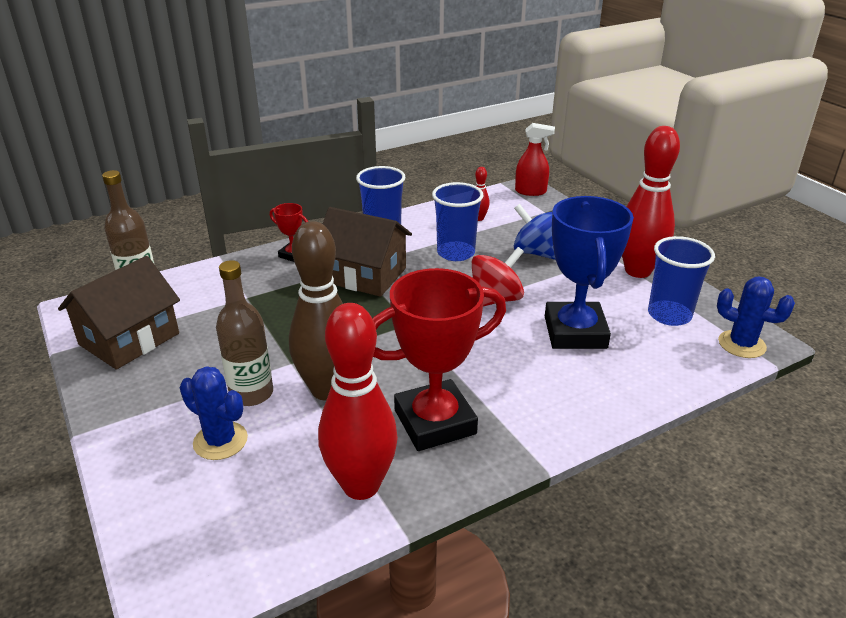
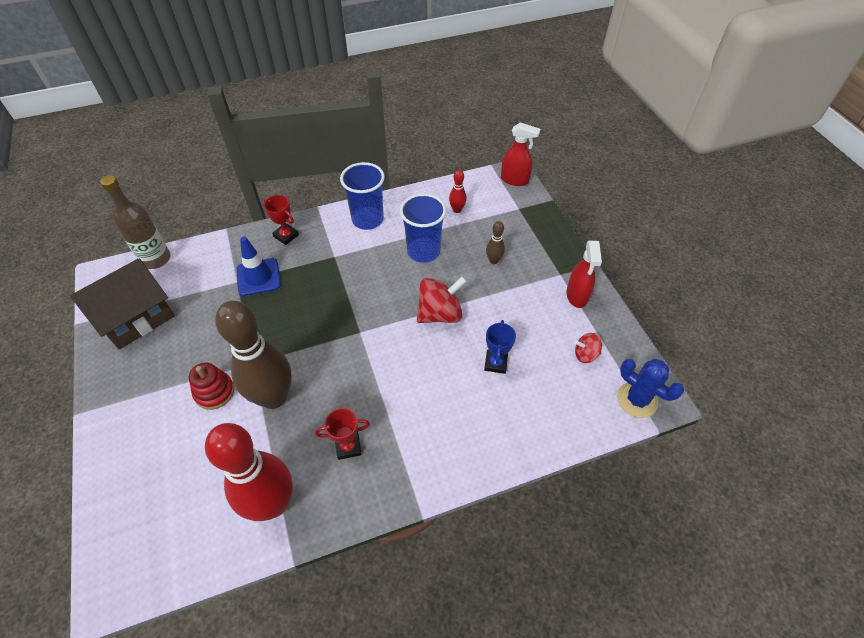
camera: 10 degrees right, 20 degrees up
(220, 441) = (179, 439): blue cactus -> none
(251, 393) = (214, 392): brown bottle -> red stacking toy
(272, 291) = (258, 277): none -> blue traffic cone
(364, 275) = (339, 268): brown house -> none
(435, 422) = (348, 446): red trophy -> red trophy, size x0.45
(536, 253) = (493, 260): blue spinning top -> brown bowling pin
(575, 332) = (495, 363): blue trophy -> blue trophy, size x0.45
(638, 271) = (577, 296): red bowling pin -> red spray bottle
(669, 315) = (585, 354): blue cup -> red spinning top

